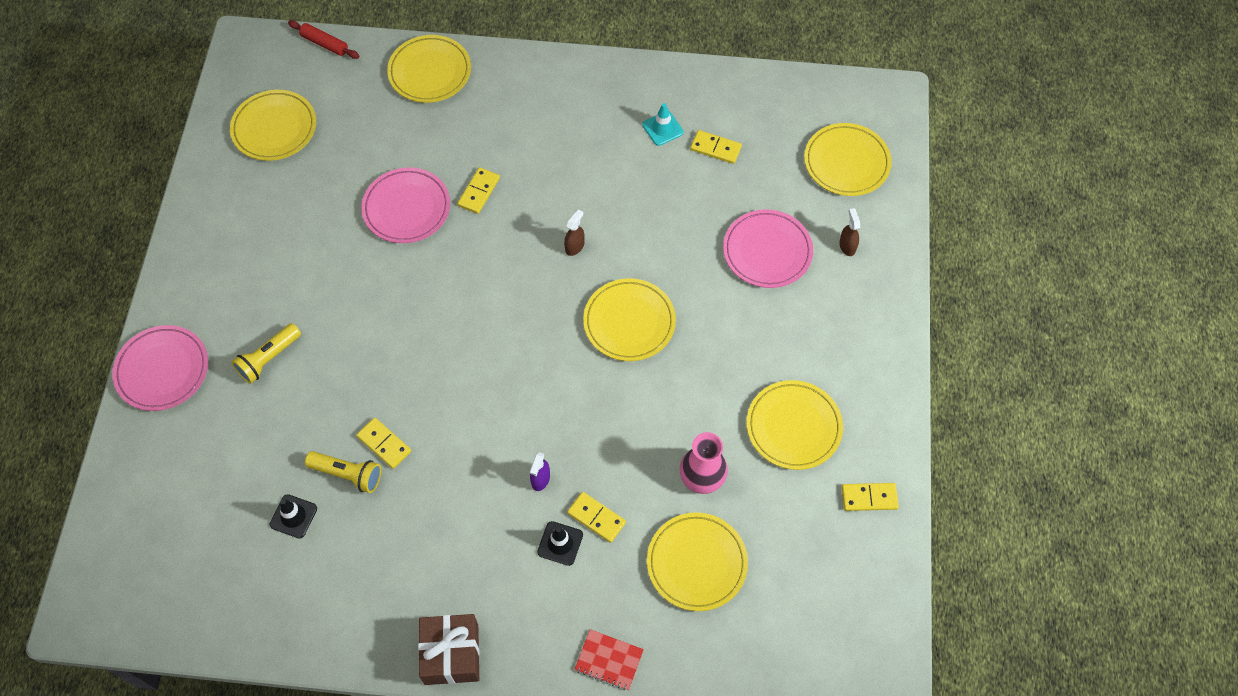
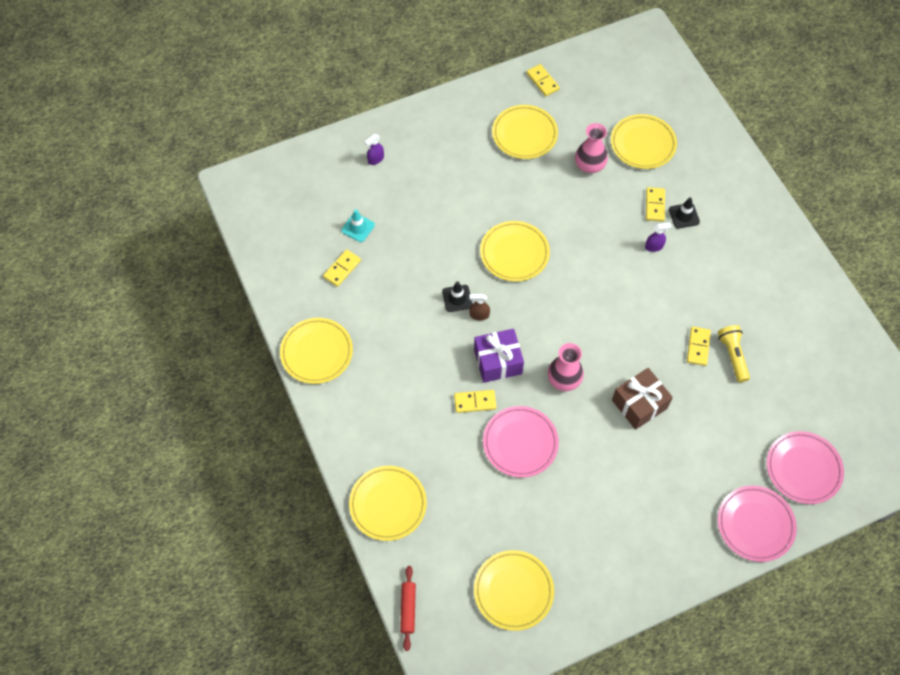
camera: 120 degrees left, 0 degrees up
(268, 359) = (696, 458): yellow flashlight -> none
(293, 516) = (781, 370): black traffic cone -> black traffic cone (457, 298)
(444, 285) = (564, 379): none -> pink vase
(451, 654) = (787, 235): brown gift -> brown gift (639, 404)
(508, 235) = (498, 361): none -> purple gift
(609, 660) = (728, 159): red notebook -> none
(662, 128) = (344, 310): turquoise traffic cone -> turquoise traffic cone (358, 228)
(715, 148) = (342, 269): yellow domino -> yellow domino turned 45 degrees clockwise
(767, 251) = (408, 201): pink plate -> pink plate (803, 469)
(846, 162) = (307, 186): yellow plate -> yellow plate (317, 352)
(847, 246) = (375, 159): brown spray bottle -> purple spray bottle

